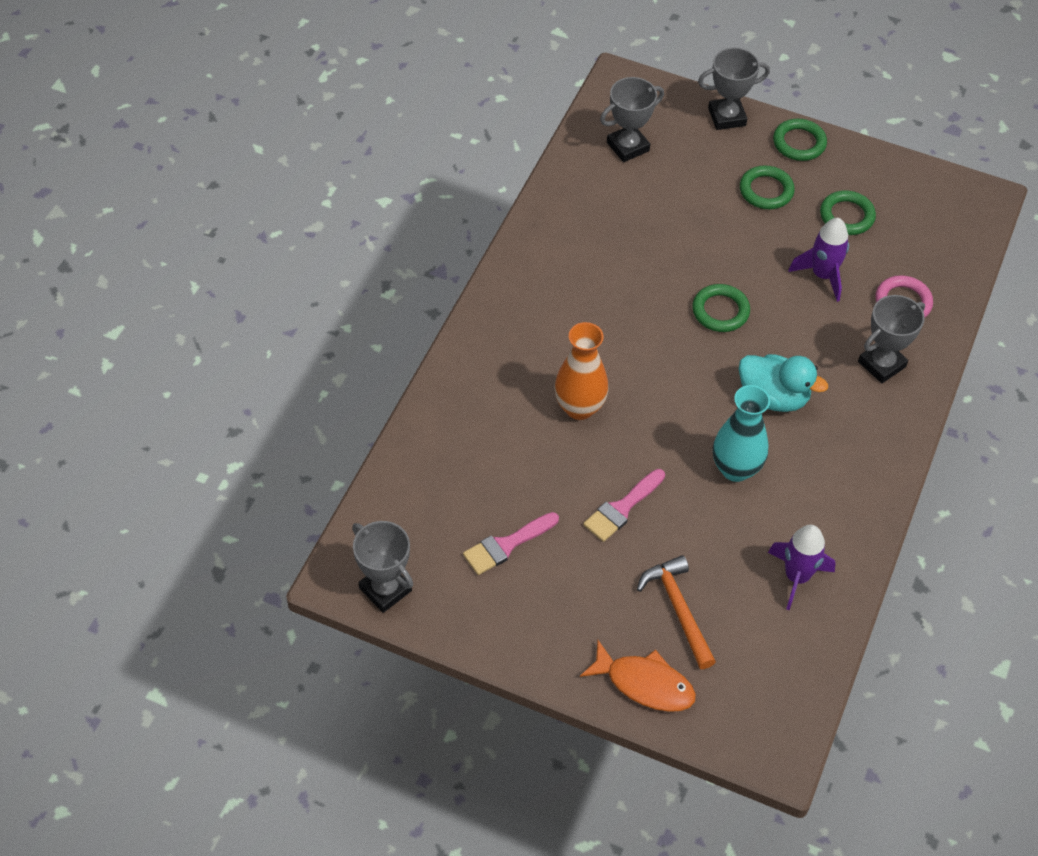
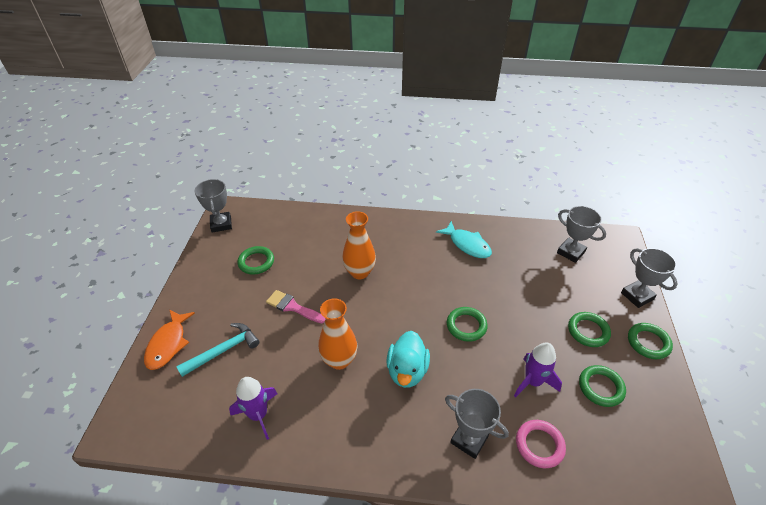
camera: 75 degrees right, 10 degrees down
(385, 589) = (221, 224): grey trophy -> grey trophy turned 45 degrees counterclockwise
(506, 545) = (256, 262): pink brush -> green ring
(569, 257) = (467, 244): none -> turquoise fish
(678, 609) = (223, 350): orange hammer -> turquoise hammer
(735, 469) = (339, 360): turquoise vase -> orange vase

